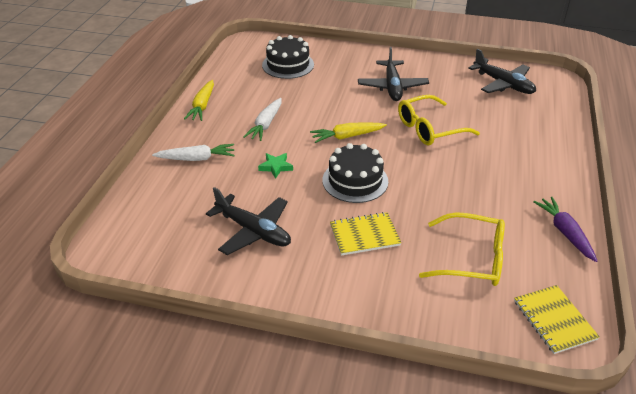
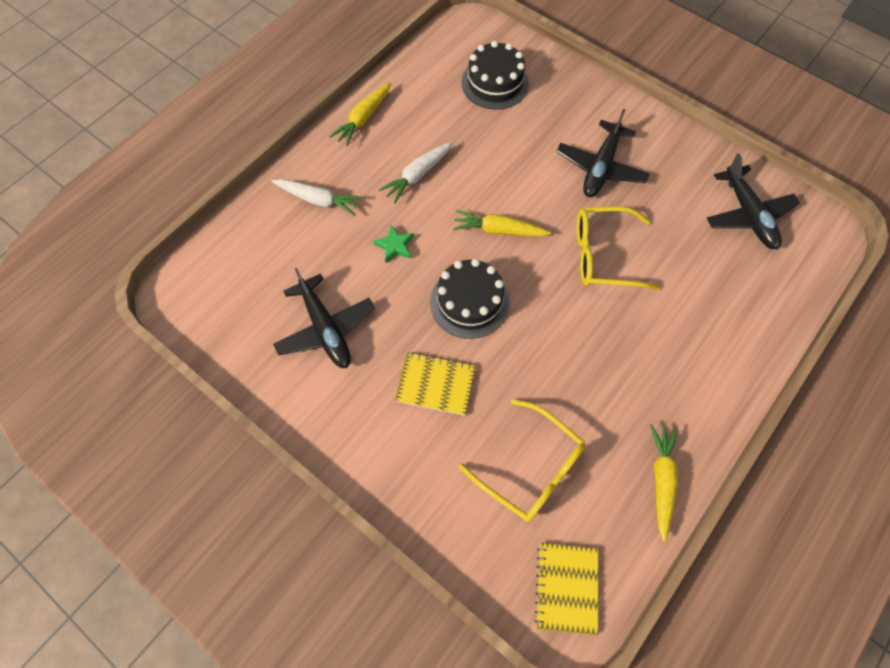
camera: 25 degrees right, 25 degrees up
(565, 232) = (661, 480): purple carrot -> yellow carrot

